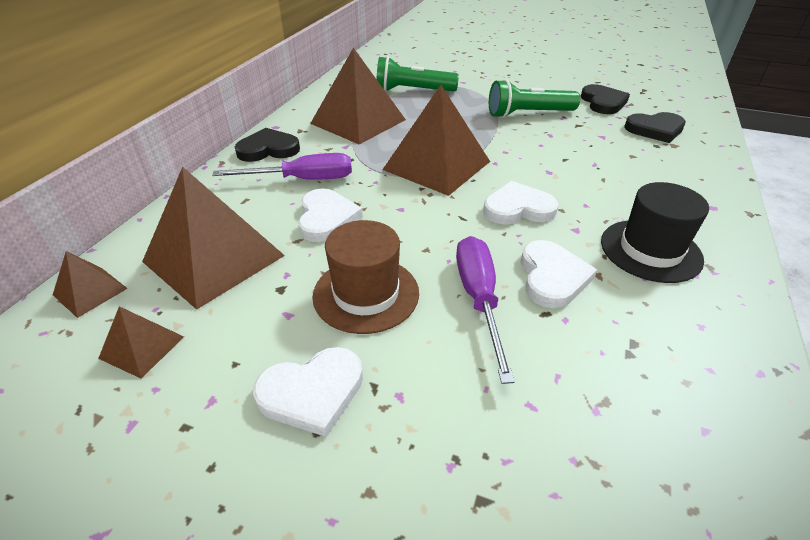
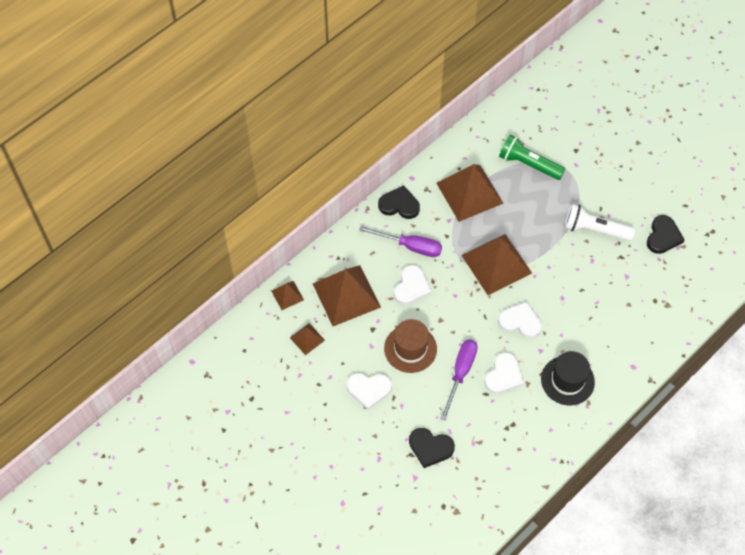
camera: 25 degrees right, 20 degrees up
(528, 114) = (595, 230): green flashlight -> white flashlight
(655, 130) = (670, 284): black heart -> black heart (430, 448)

